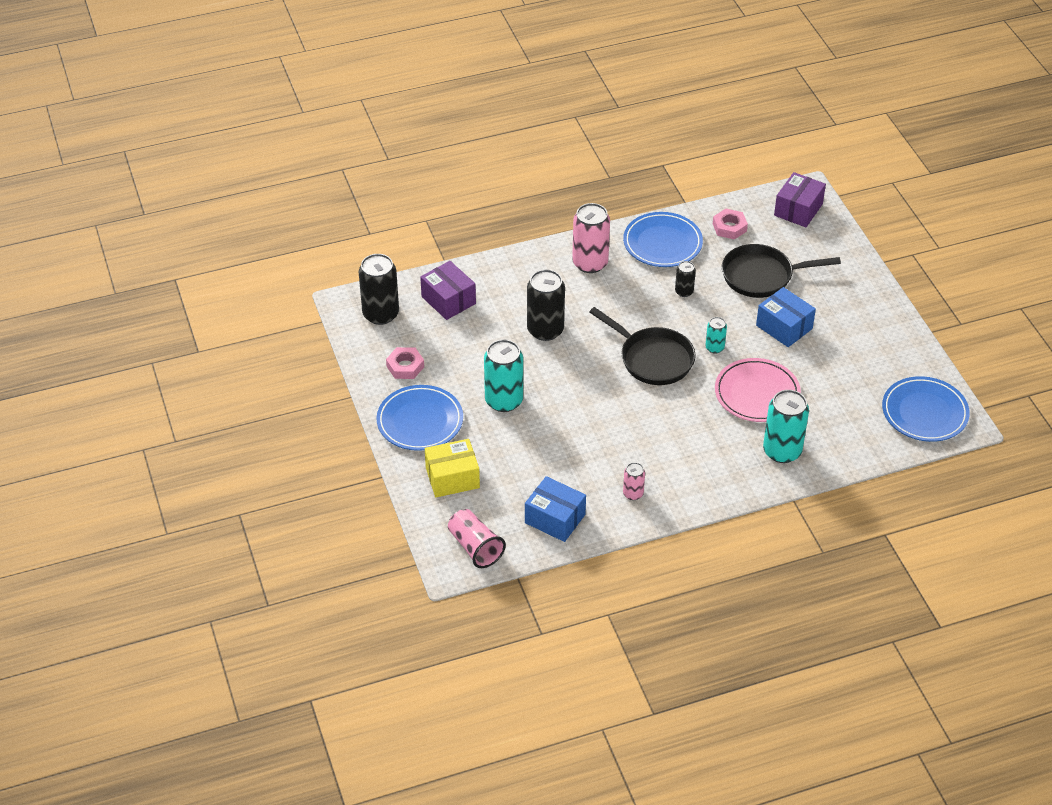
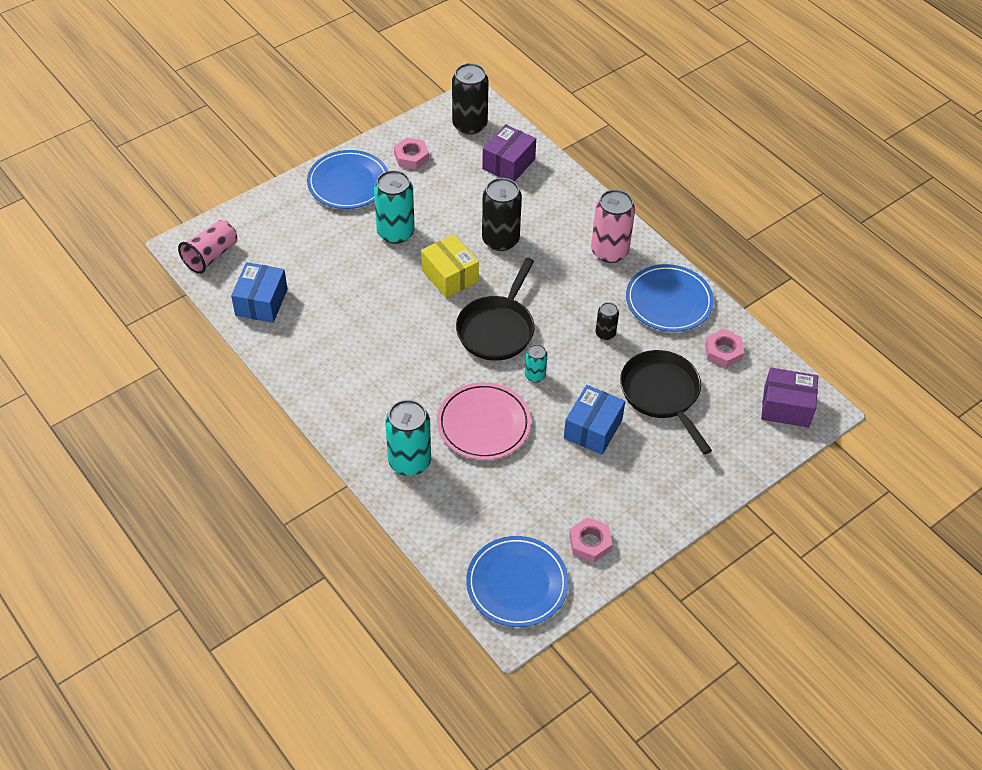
camera: 70 degrees right, 5 degrees up
(452, 478) = (288, 221): yellow box -> yellow box (450, 276)
(633, 494) = (311, 352): pink can -> none
(896, 359) = (590, 543): none -> pink nut

